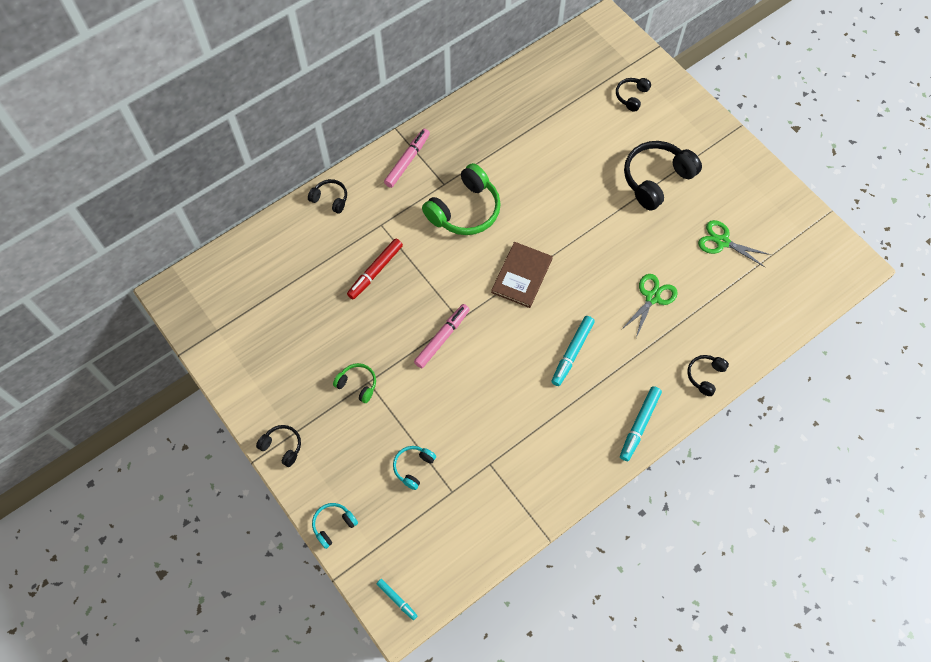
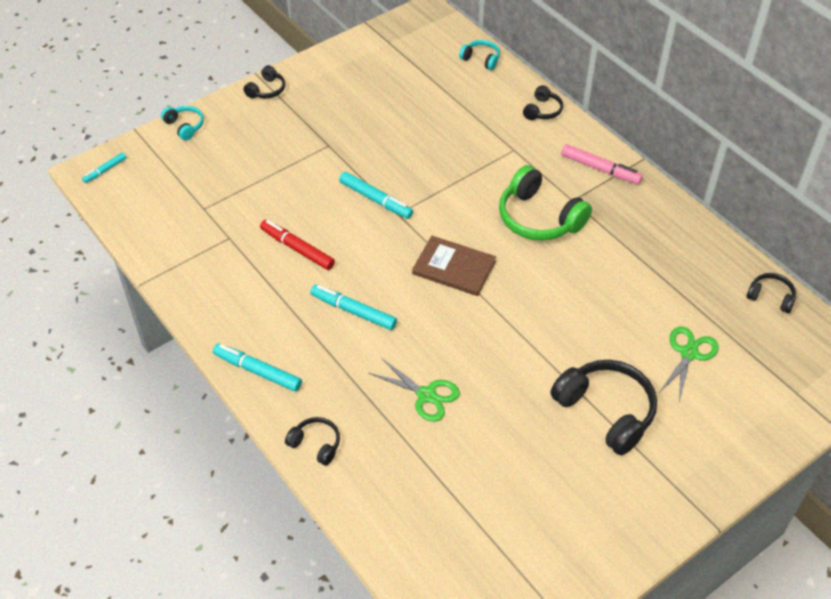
camera: 90 degrees right, 15 degrees down
(357, 384) = (326, 137): green headphones -> none
(375, 271) = (456, 147): red marker -> red marker (297, 249)
(413, 467) = (233, 179): turquoise headphones -> turquoise headphones (481, 59)
(442, 338) = (376, 200): pink marker -> turquoise marker
(631, 96) = (740, 391): black headphones -> black headphones (770, 297)
(722, 242) = (513, 482): green scissors -> green scissors (689, 353)

